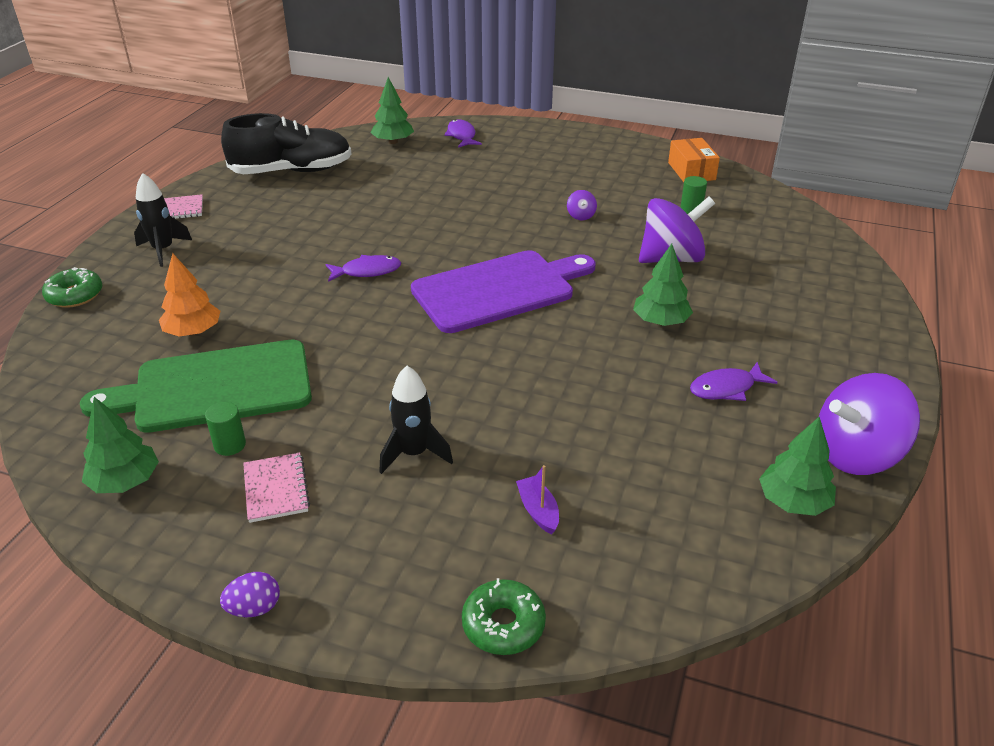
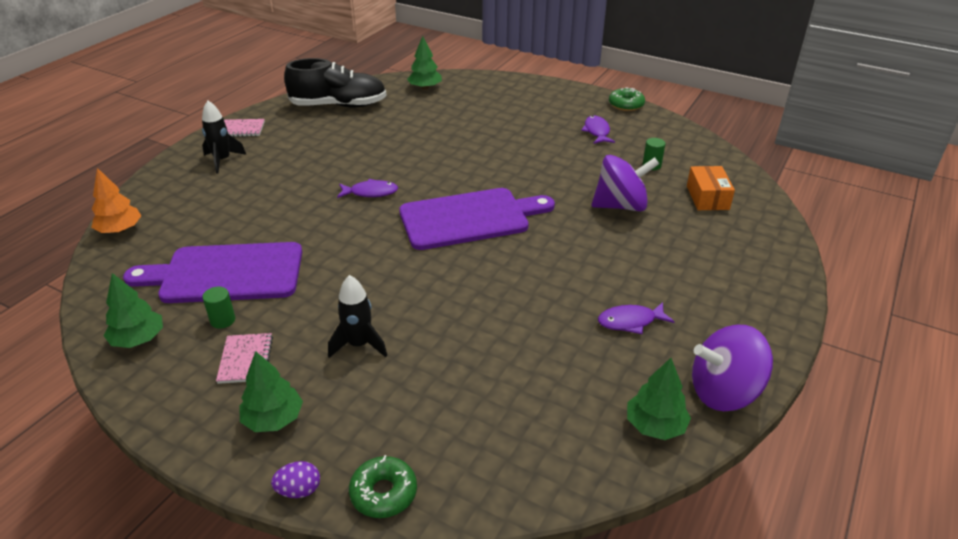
camera: 10 degrees right, 0 degrees up
(75, 295) = (147, 190): green donut -> green donut (626, 105)
(193, 332) = (224, 227): orange tree -> orange tree (120, 230)
(214, 387) = (226, 273): green cutting board -> purple cutting board
(254, 608) = (200, 451): purple egg -> purple egg (299, 490)
(461, 136) = (481, 87): purple fish -> purple fish (597, 131)
(538, 511) = (441, 404): purple boat -> none
(581, 216) = (557, 162): purple spinning top -> none
(660, 321) = (594, 258): green tree -> green tree (273, 419)
(691, 171) = (663, 132): orange box -> orange box (707, 197)

